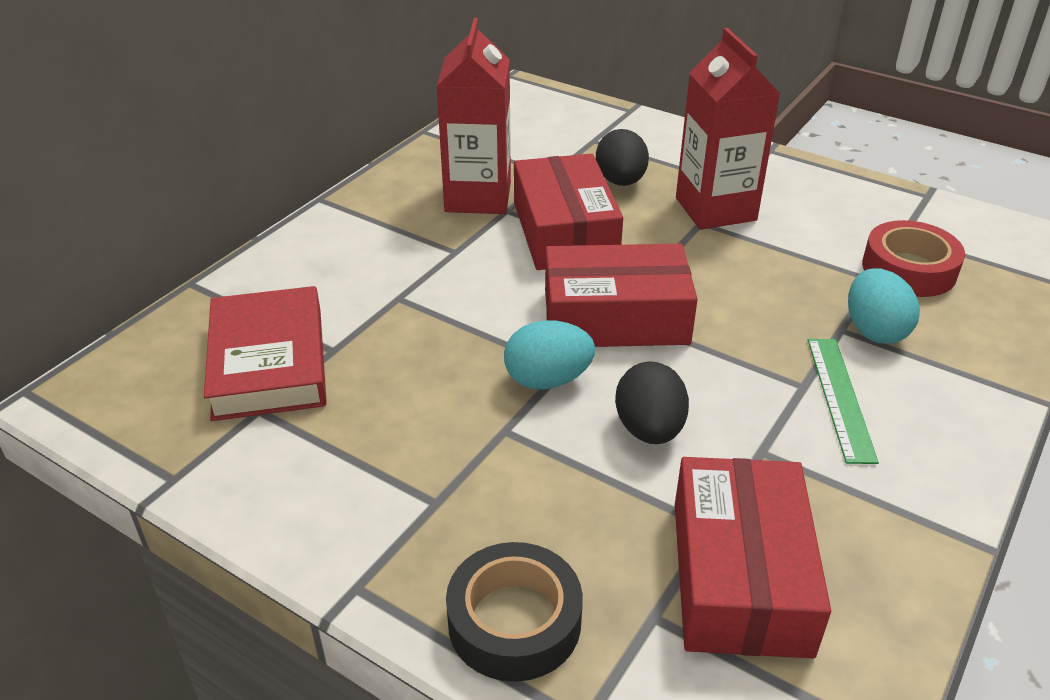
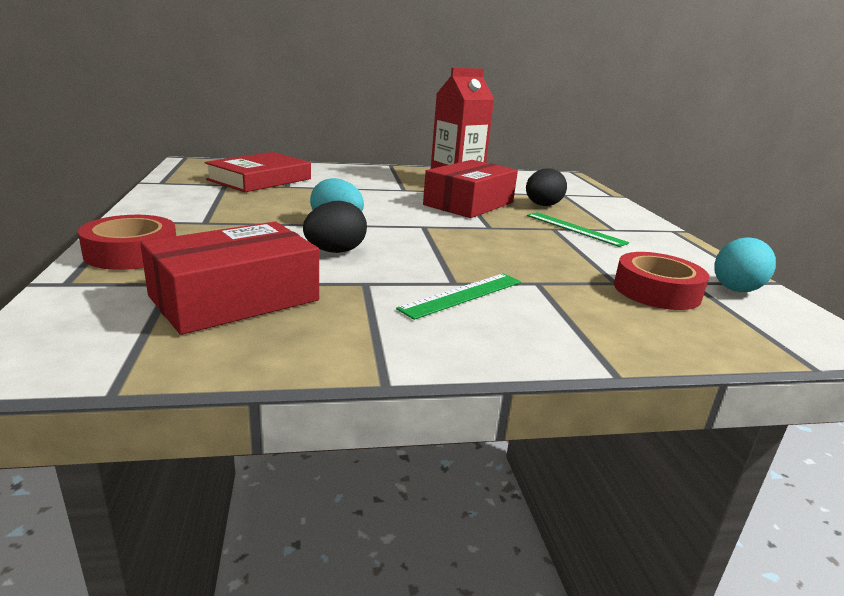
camera: 45 degrees right, 15 degrees down
(514, 621) = (131, 253): black tape -> red tape
(615, 317) = (419, 226): red box -> none
(715, 209) = (575, 229): red carton -> green ruler
(874, 330) = (559, 292): turquoise egg -> turquoise egg (737, 288)

